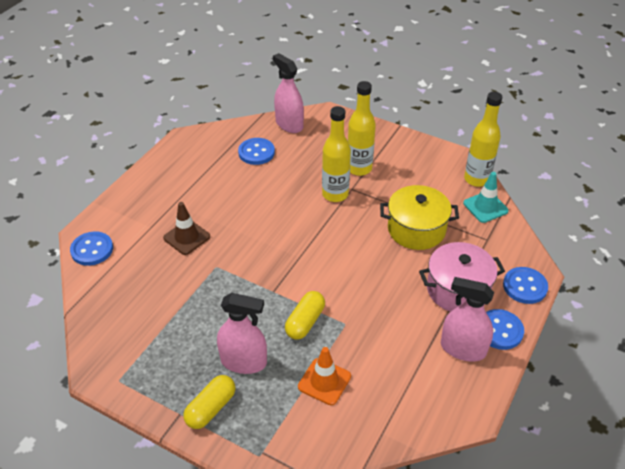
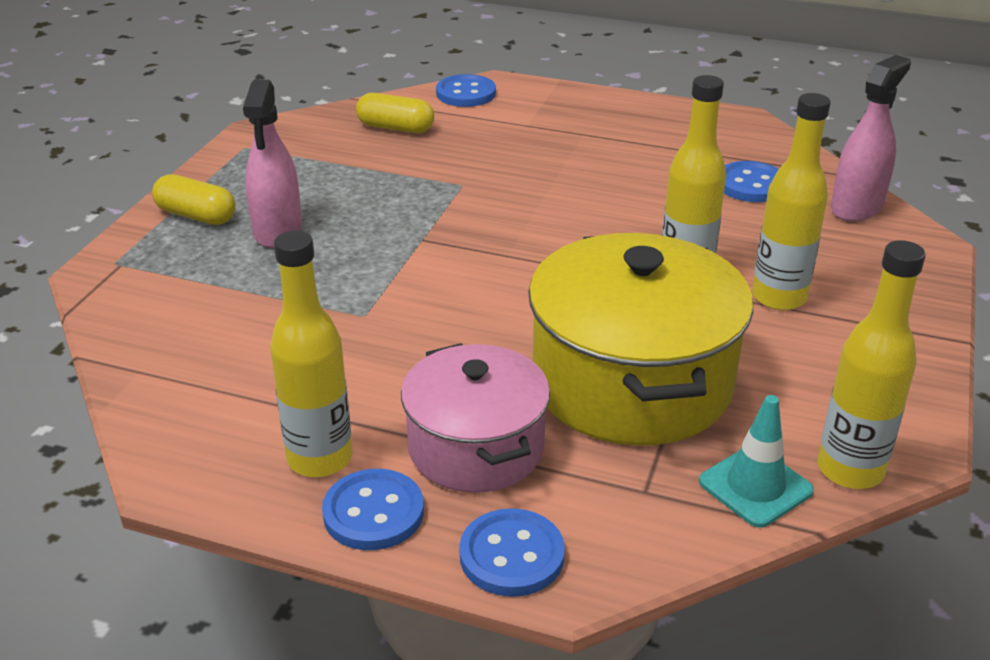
camera: 80 degrees right, 10 degrees down
(187, 237) = (515, 153): brown traffic cone -> none
(305, 322) = (362, 275): yellow capsule -> yellow capsule (395, 128)
(324, 381) = (241, 304): orange traffic cone -> none
(416, 229) = (631, 382): yellow pot -> yellow pot, size x1.57
(463, 349) = (320, 459): pink spray bottle -> yellow bottle

